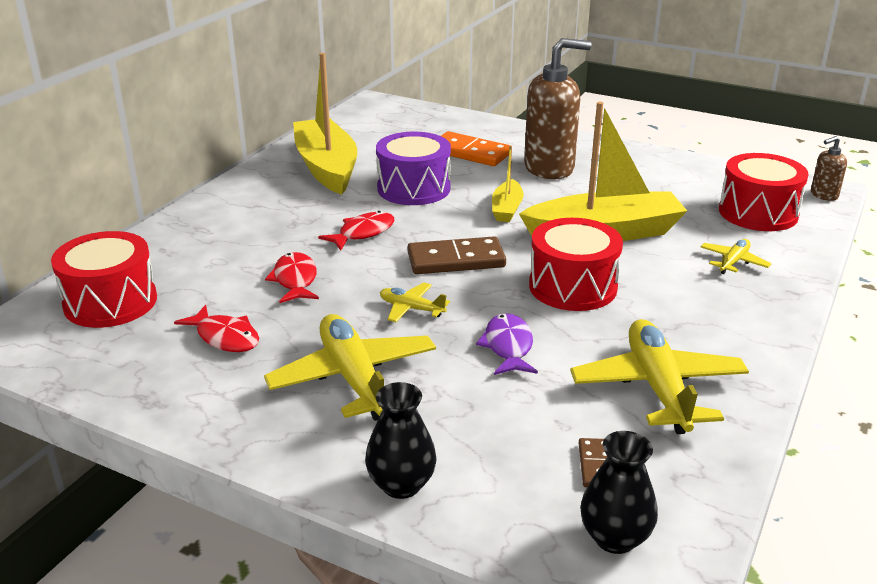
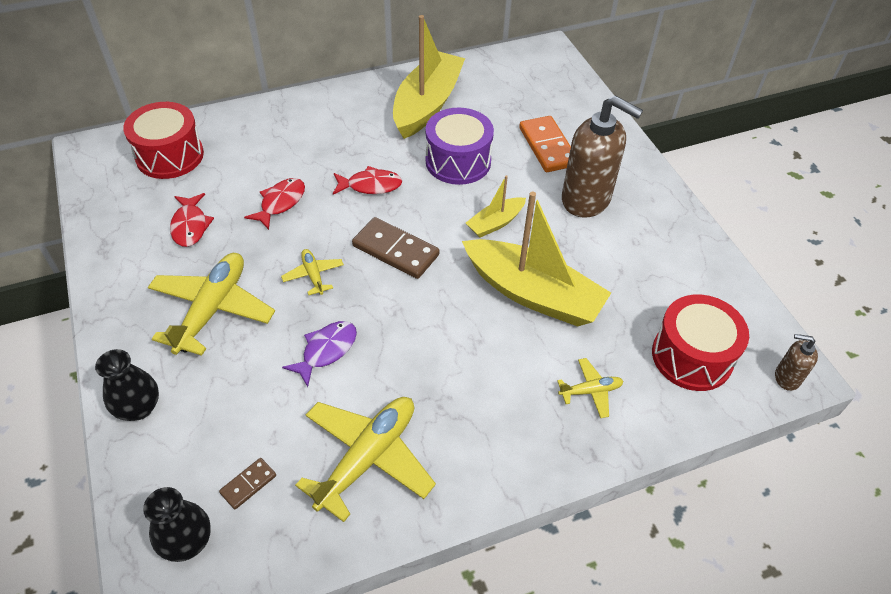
camera: 40 degrees right, 20 degrees up
(572, 287) = (438, 329): red drum -> none

